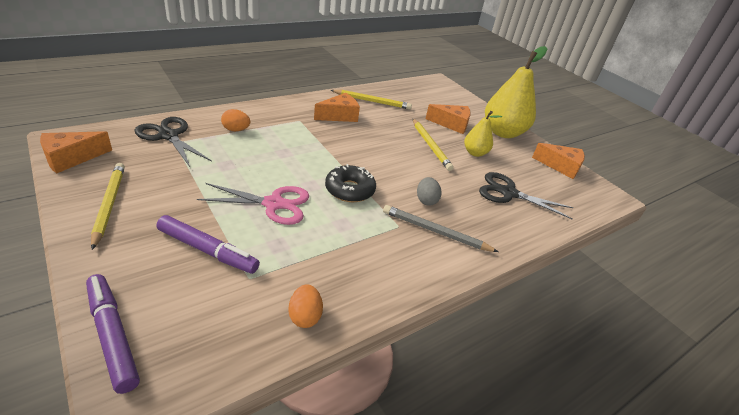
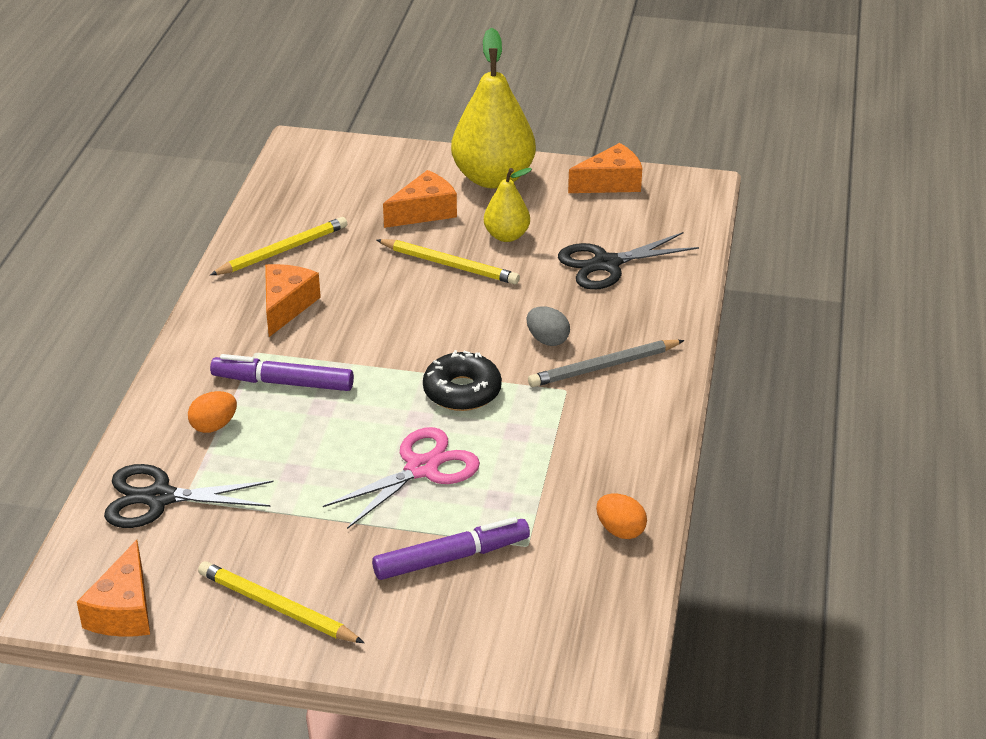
camera: 40 degrees left, 0 degrees up
(113, 335) = (512, 670): purple marker -> purple marker (283, 382)

